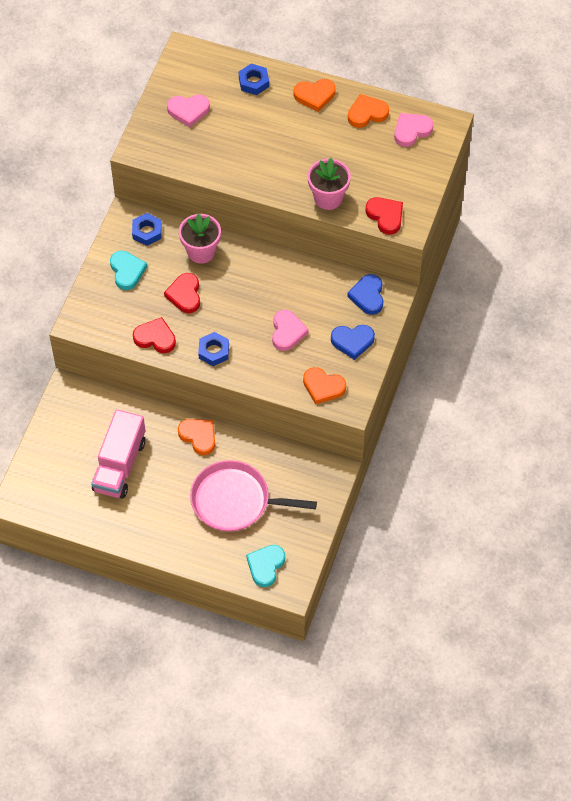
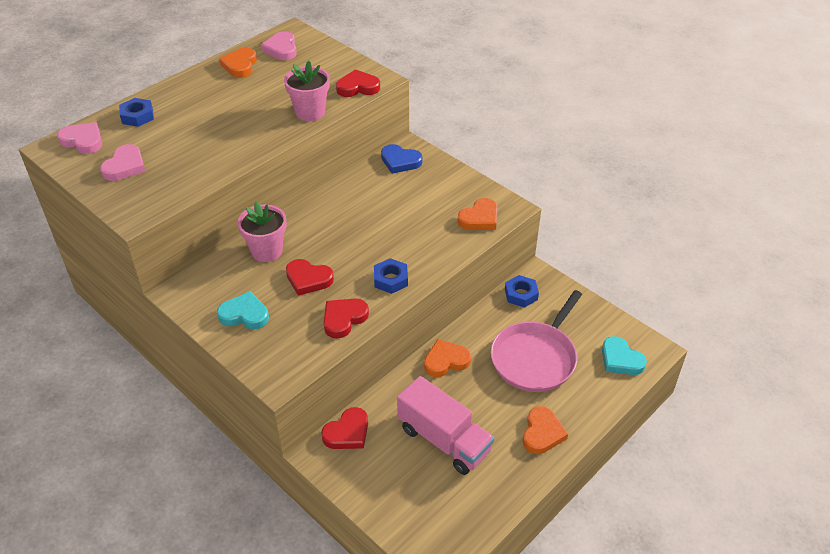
camera: 65 degrees left, 15 degrees down
(95, 398) = (347, 432): none -> red heart
(147, 232) = (209, 283): blue nut -> blue nut (521, 294)
(287, 332) = (403, 222): pink heart -> pink heart (83, 141)
(314, 96) = (191, 87): orange heart -> orange heart (542, 433)
(352, 341) = (442, 185): blue heart -> none

